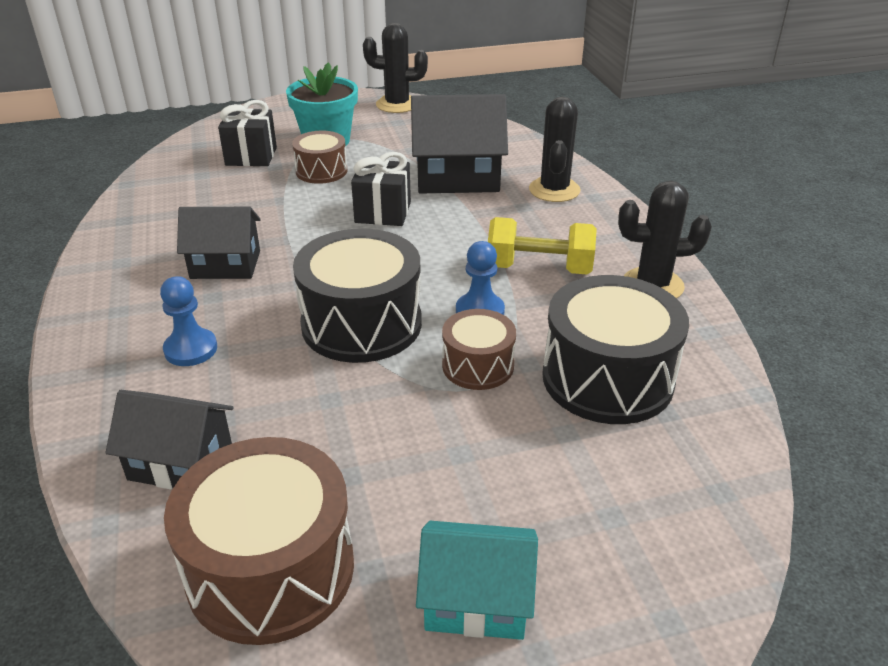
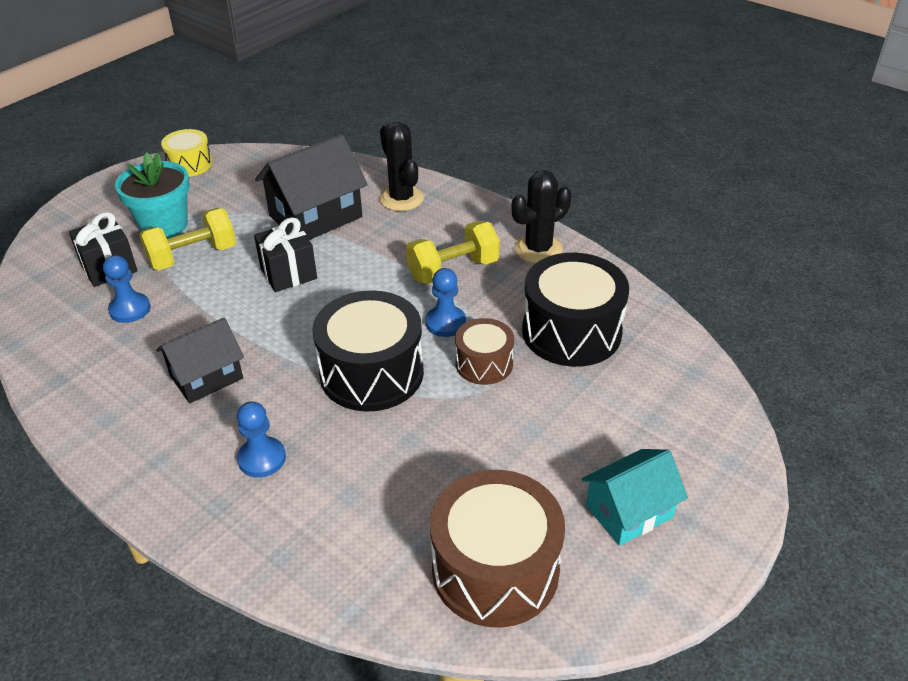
camera: 35 degrees left, 5 degrees up
(180, 462) = (355, 541): black house -> none
(230, 191) = (130, 309): none -> blue pawn
(321, 171) = (193, 256): brown drum -> yellow dumbbell
(397, 104) = (190, 164): black cactus -> yellow drum

